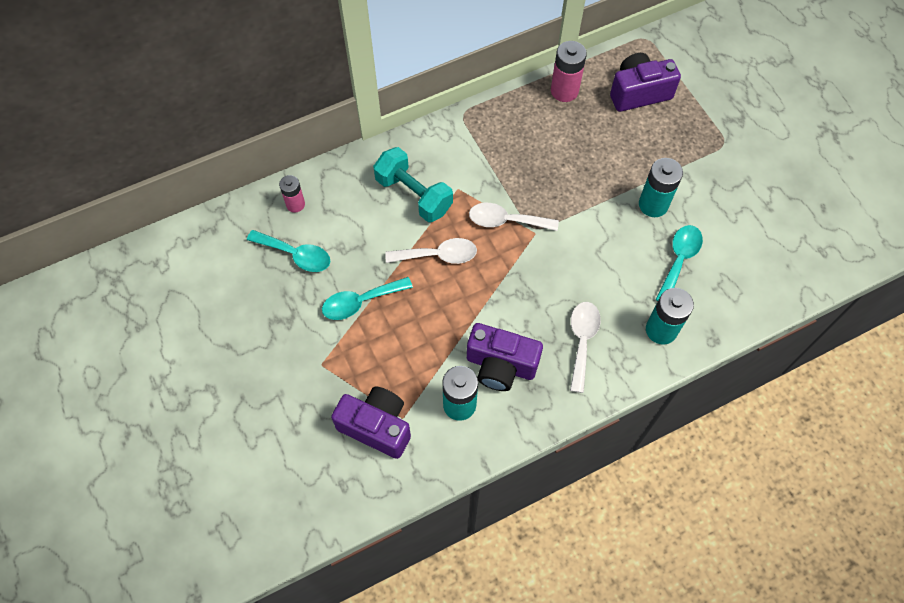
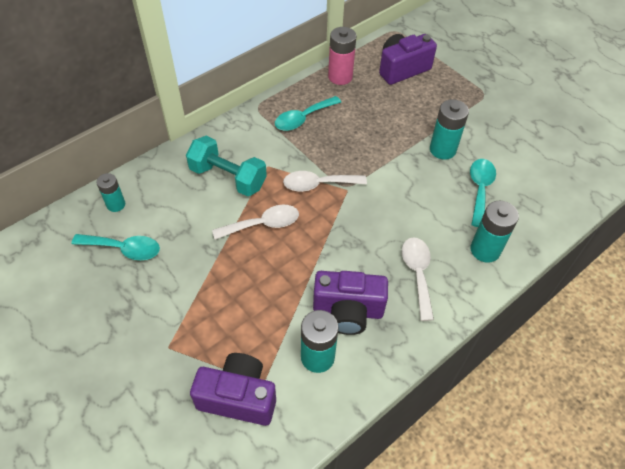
camera: 15 degrees left, 10 degrees down
(295, 204) = (116, 204): pink battery -> turquoise battery
(360, 302) = (196, 280): turquoise spoon -> turquoise spoon (303, 118)

